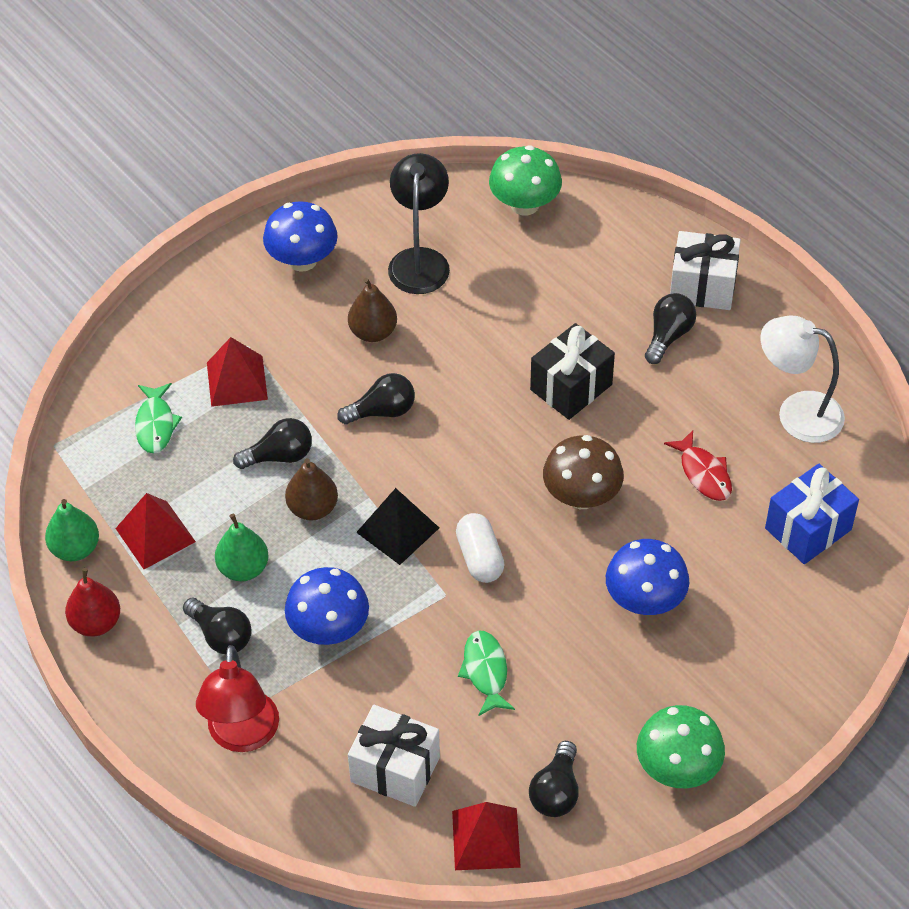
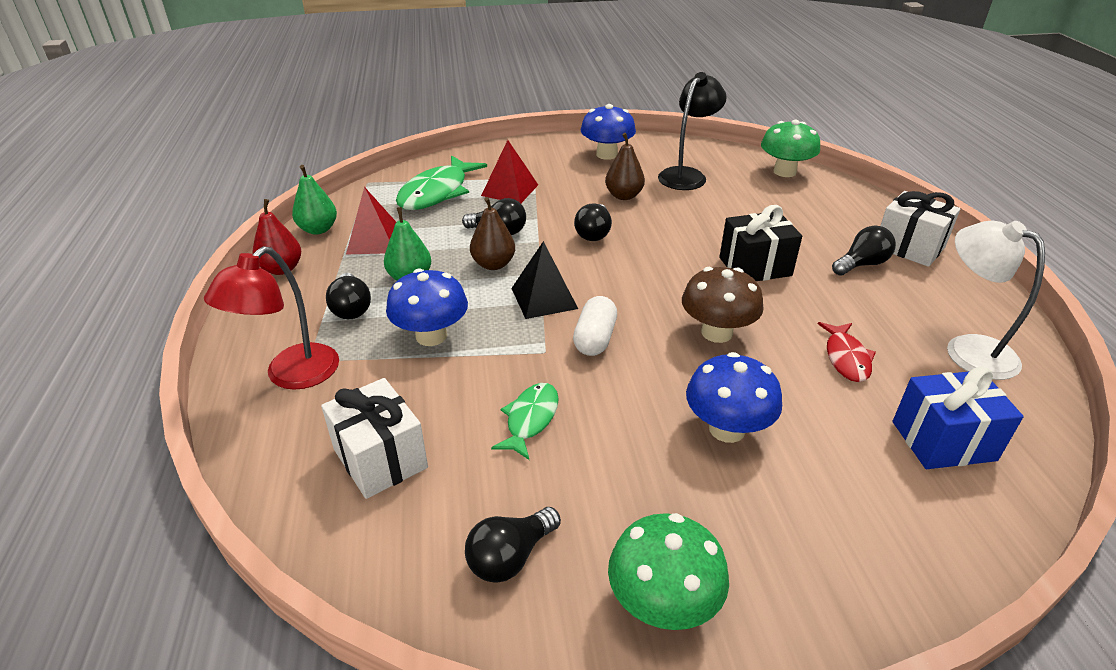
camera: 30 degrees right, 15 degrees down
(155, 424) = (437, 192): green fish -> green fish, size x1.74
(382, 411) = (594, 233): black light bulb -> black light bulb turned 90 degrees clockwise
(485, 838) = (401, 565): red pyramid -> none

